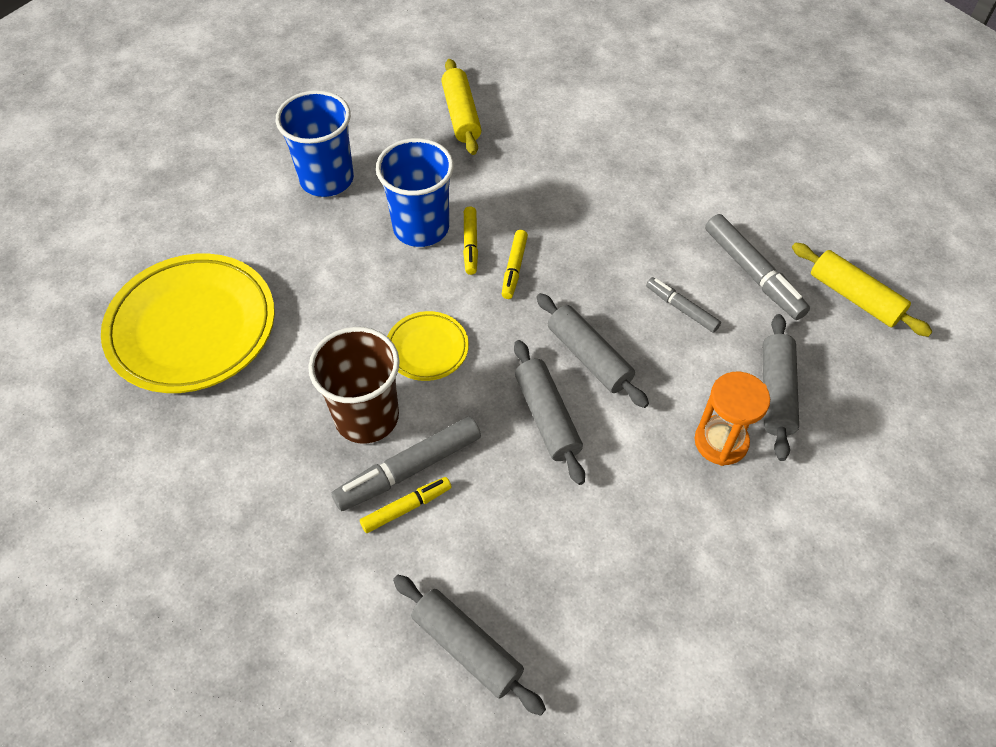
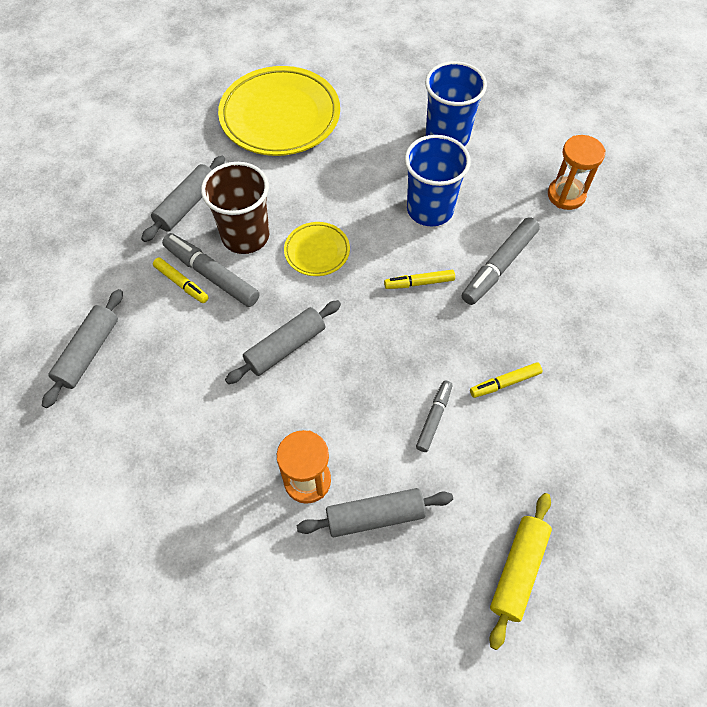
camera: 70 degrees right, 5 degrees up
(461, 115) = (566, 195): yellow rolling pin -> orange hourglass
(470, 244) = (429, 246): yellow marker -> yellow marker (504, 383)
(589, 357) = (353, 361): grey rolling pin -> grey rolling pin (187, 205)
(753, 274) = (502, 469): grey marker -> grey marker (499, 266)

